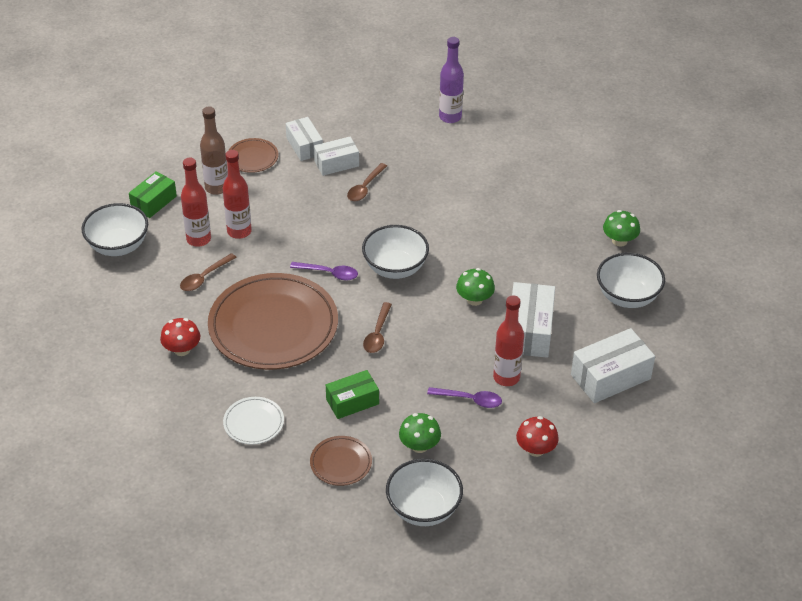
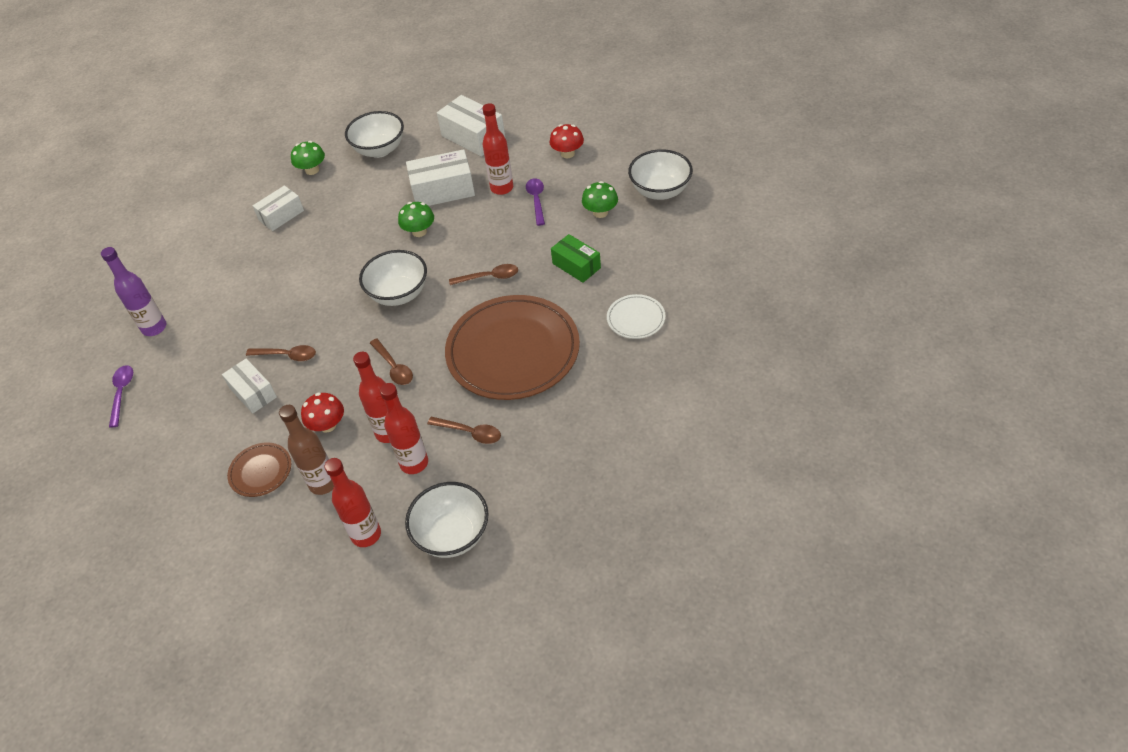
camera: 105 degrees left, 5 degrees up
(154, 202) = (366, 535): green box -> red bottle
(182, 349) = (577, 407): red mushroom -> red mushroom (328, 425)
(304, 146) = (229, 431): white box -> white box (281, 215)
(307, 247) = (394, 367): none -> brown spoon
(329, 273) = (424, 337): purple spoon -> purple spoon (122, 393)
(341, 463) = (645, 249): brown plate -> none

